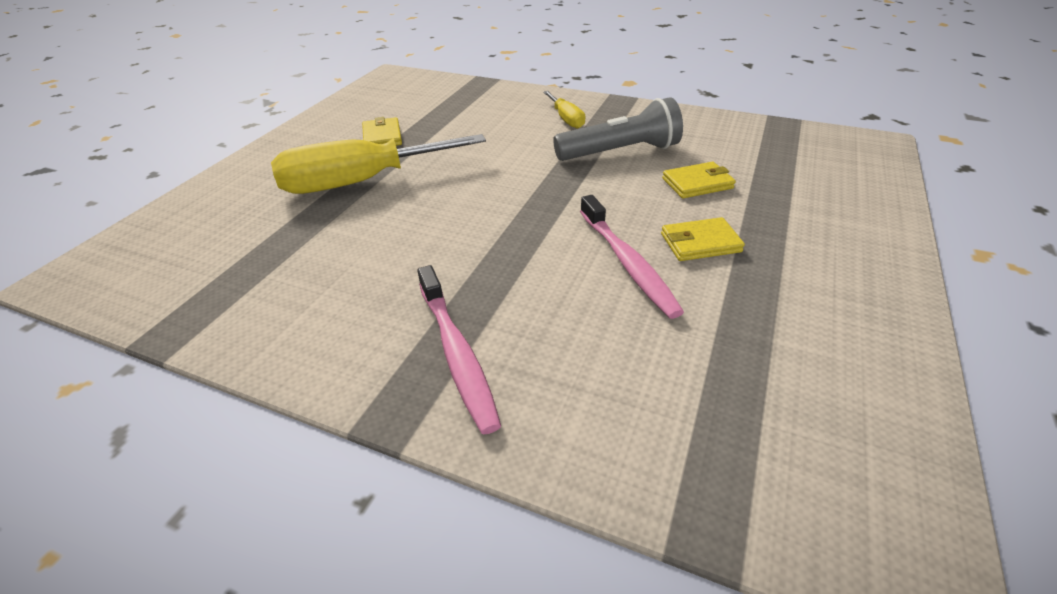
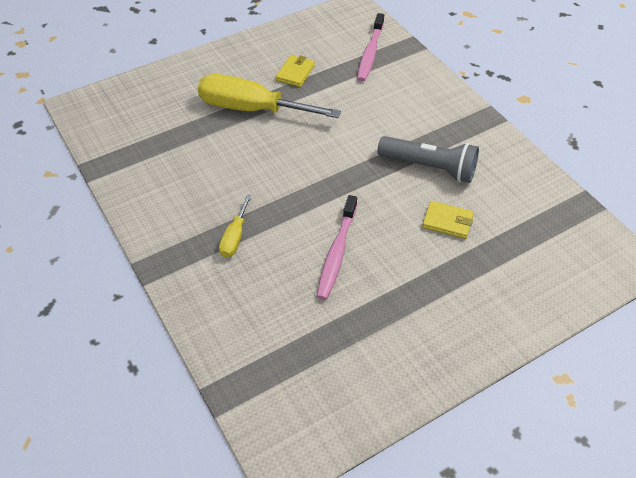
camera: 35 degrees right, 10 degrees up
(457, 354) = (204, 253): pink toothbrush -> pink toothbrush (370, 53)
(566, 119) = (428, 117): yellow screwdriver -> yellow screwdriver (235, 237)
(700, 243) = (393, 264): yellow wallet -> none

